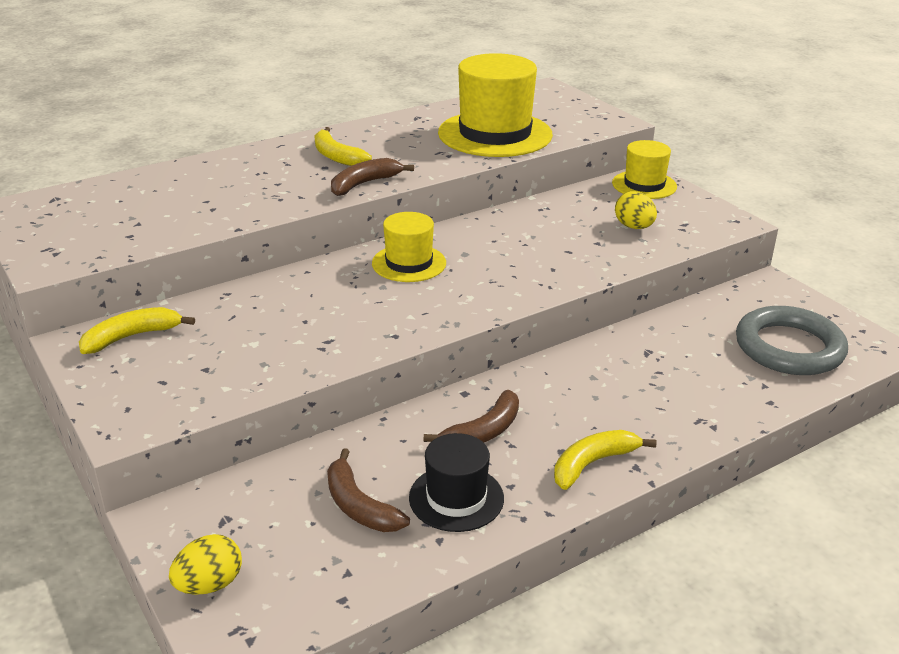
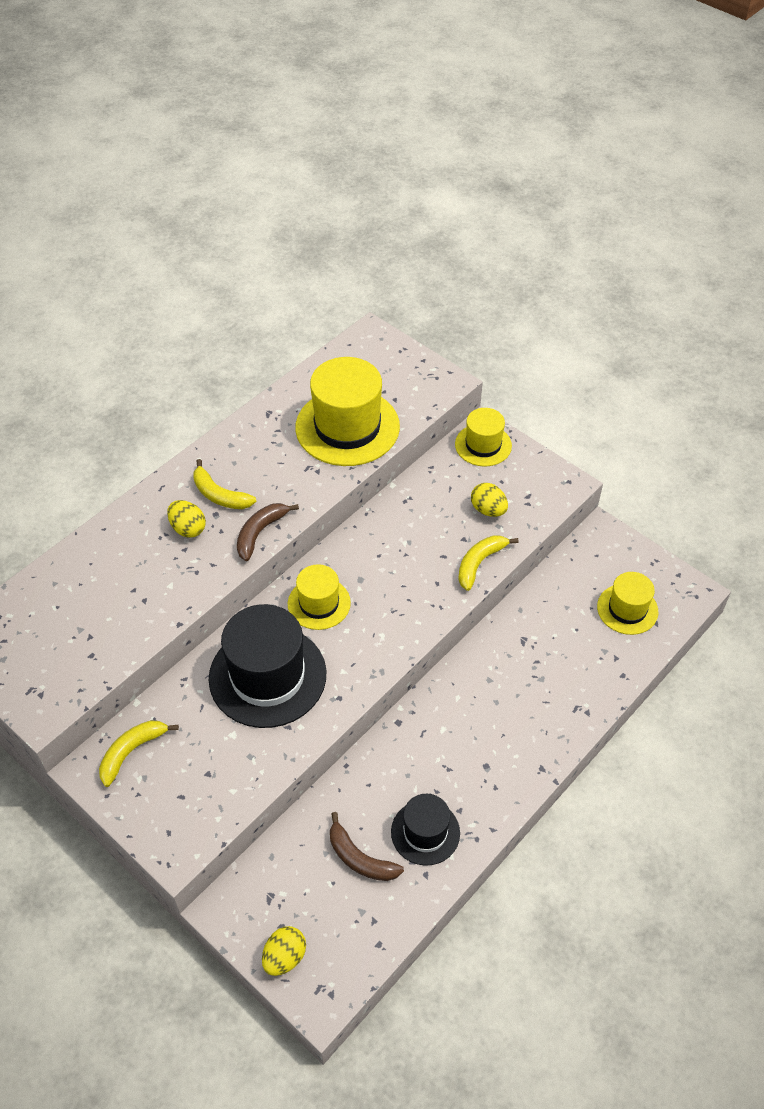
camera: 15 degrees left, 20 degrees up
(290, 171) = (188, 528): none -> yellow egg
(321, 306) = (267, 676): none -> black hat
(483, 432) = (424, 761): brown banana -> none
(592, 463) = (511, 773): yellow banana -> yellow banana (479, 563)
(789, 347) = (627, 609): grey ring -> yellow hat

